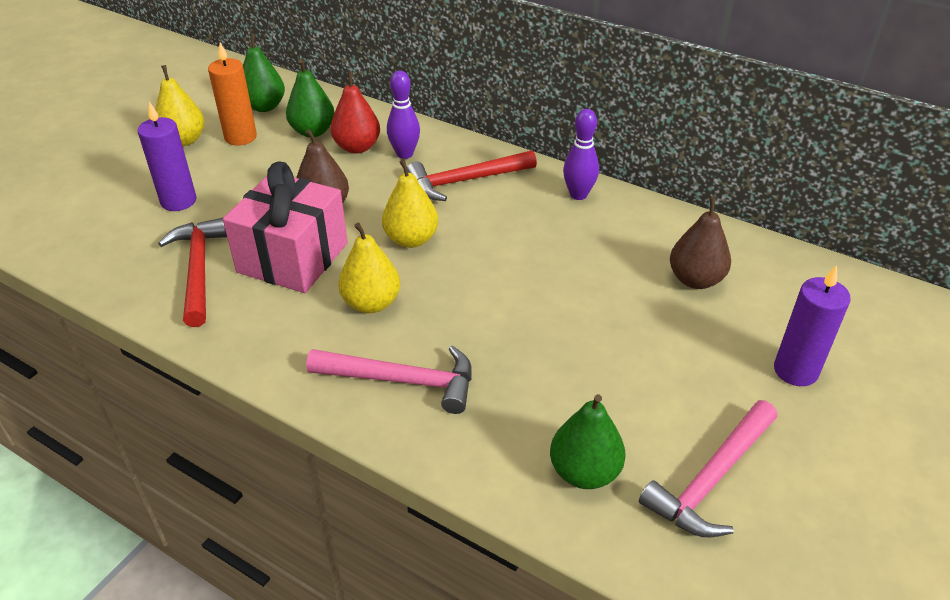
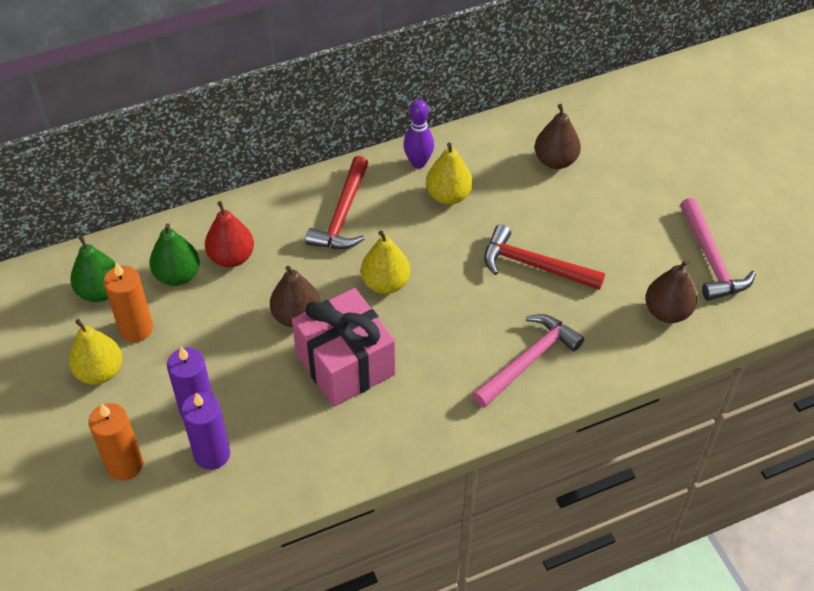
camera: 55 degrees left, 10 degrees up
(97, 191) = (125, 465): none -> orange candle
(198, 270) = (308, 430): red hammer -> red hammer (534, 265)
(371, 303) = (438, 341): yellow pear -> yellow pear (448, 195)
(405, 154) = (271, 232): purple bowling pin -> none
(584, 472) = (667, 312): green pear -> brown pear
(795, 370) = (664, 169): purple candle -> purple candle (212, 454)

